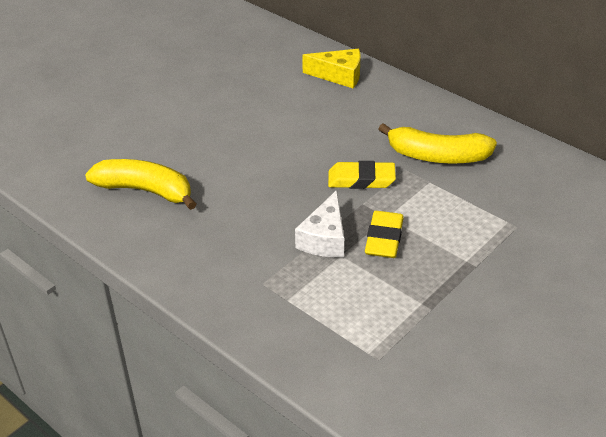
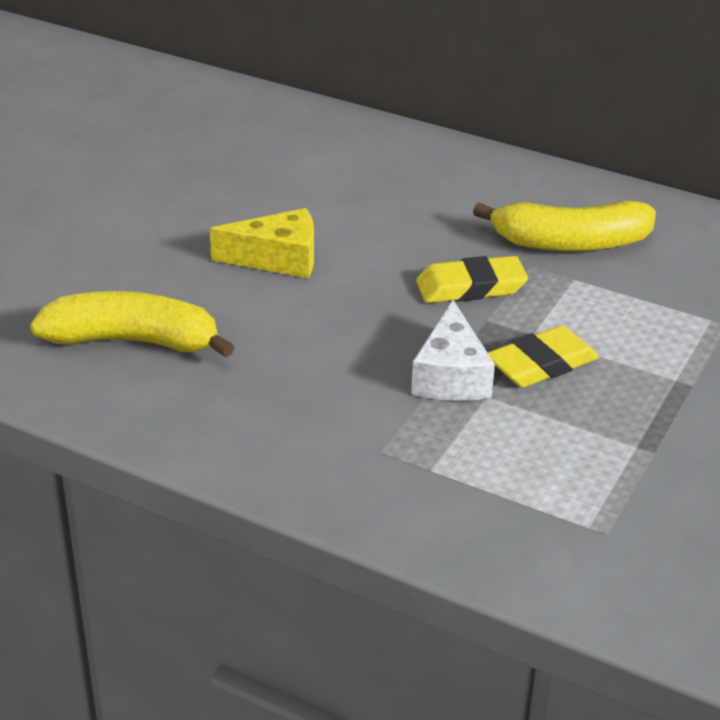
camera: 15 degrees left, 5 degrees down
(339, 76) = (374, 148): yellow cheese -> yellow cheese (278, 259)
(384, 238) = (541, 364): yellow eraser -> yellow eraser turned 60 degrees clockwise

